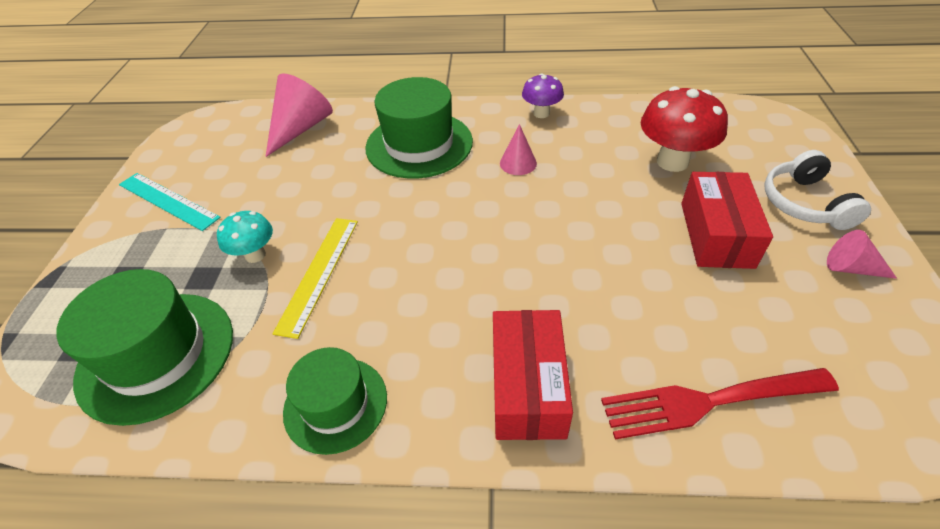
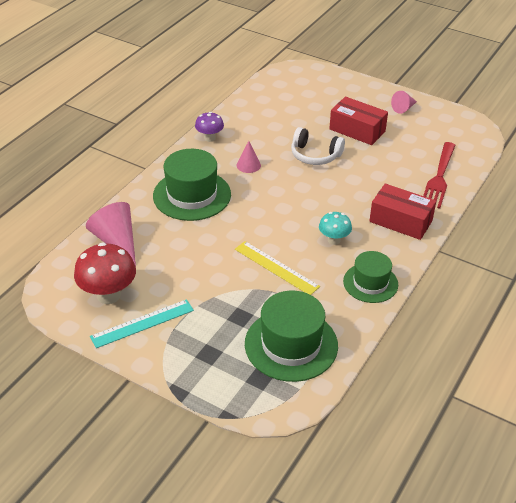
camera: 65 degrees left, 5 degrees down
(255, 255) = (238, 290): turquoise mushroom -> turquoise mushroom (334, 240)
(672, 162) = (297, 116): red mushroom -> red mushroom (108, 295)
(804, 203) = (359, 97): white headphones -> white headphones (315, 155)

